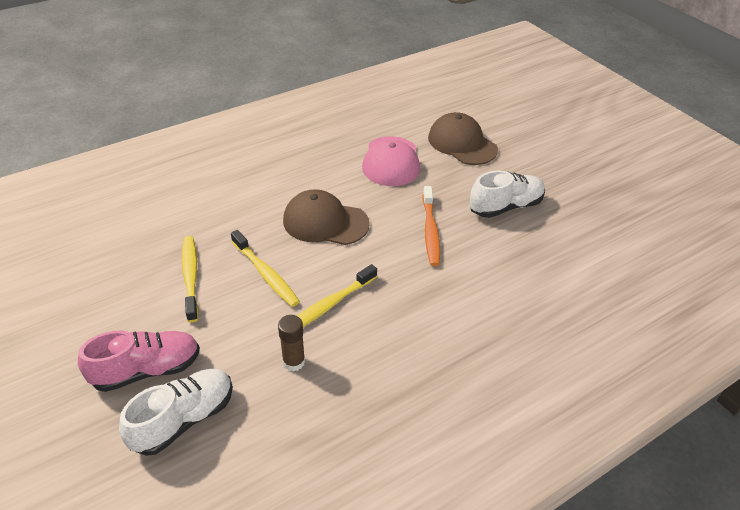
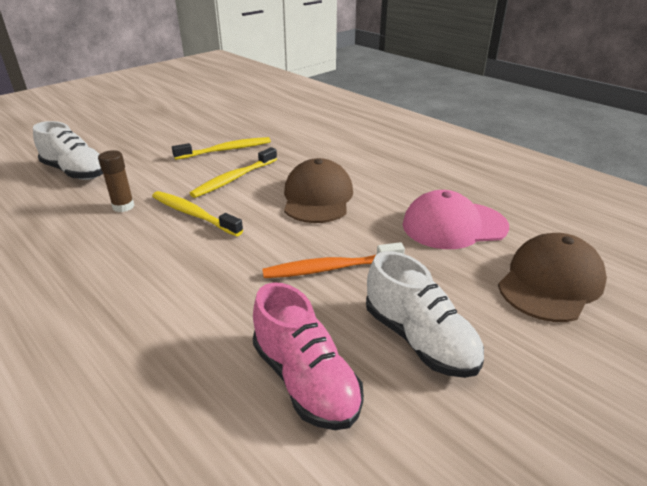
camera: 80 degrees right, 10 degrees down
(147, 370) = (127, 152): pink shoe -> pink shoe (305, 380)

